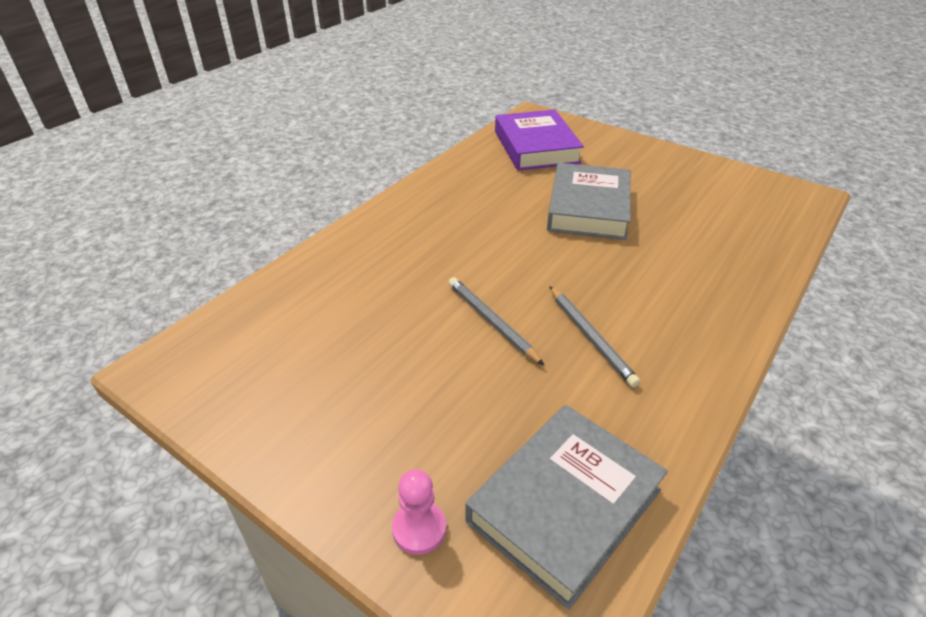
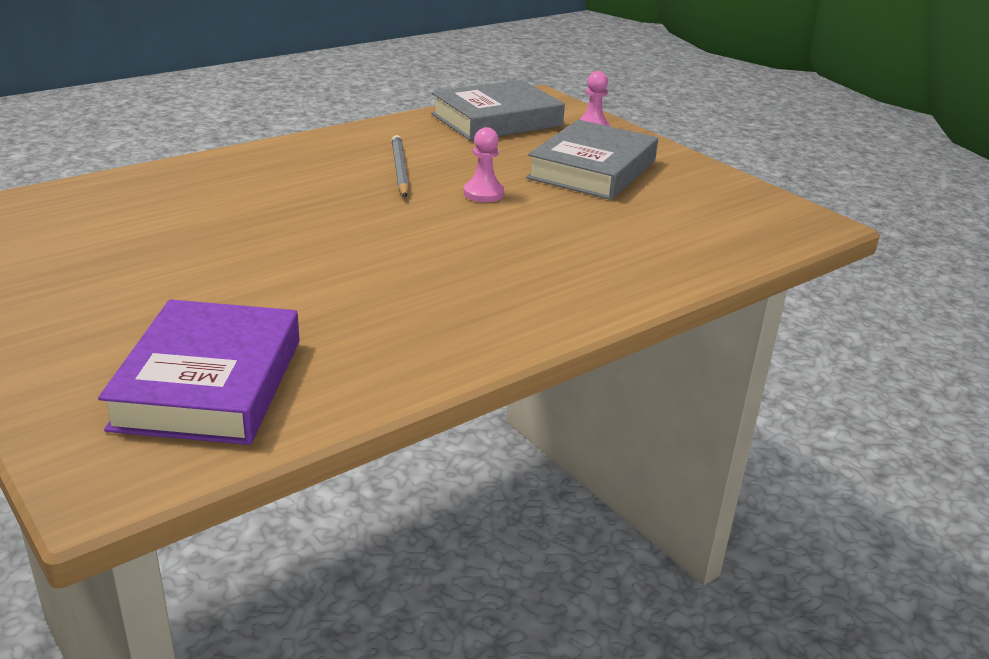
camera: 165 degrees left, 10 degrees down
(492, 322) = (483, 193): grey pencil -> pink pawn
(588, 208) = (259, 264): grey book -> grey book (592, 169)

